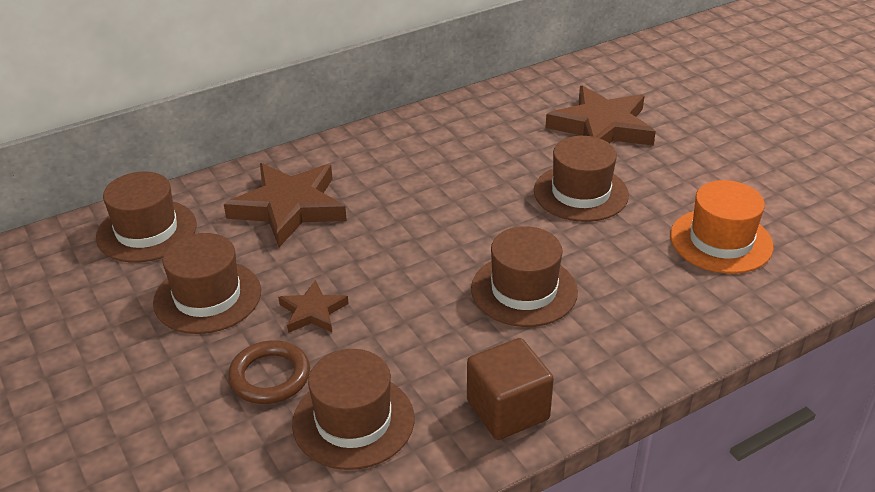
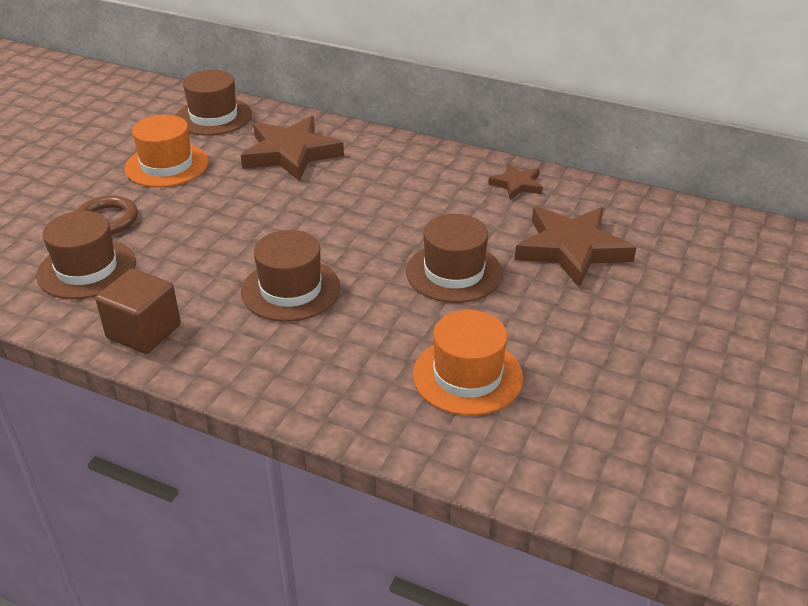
camera: 55 degrees right, 0 degrees up
(207, 297) = (167, 165): brown hat -> orange hat
(313, 311) = (185, 209): brown star -> brown star (517, 184)

